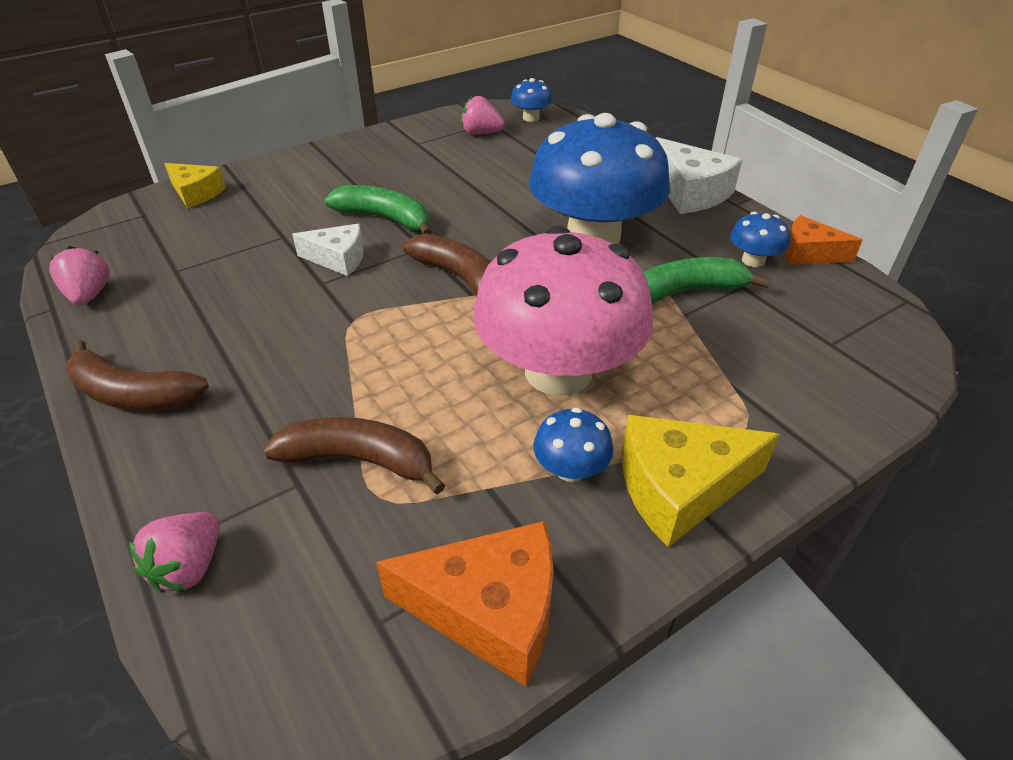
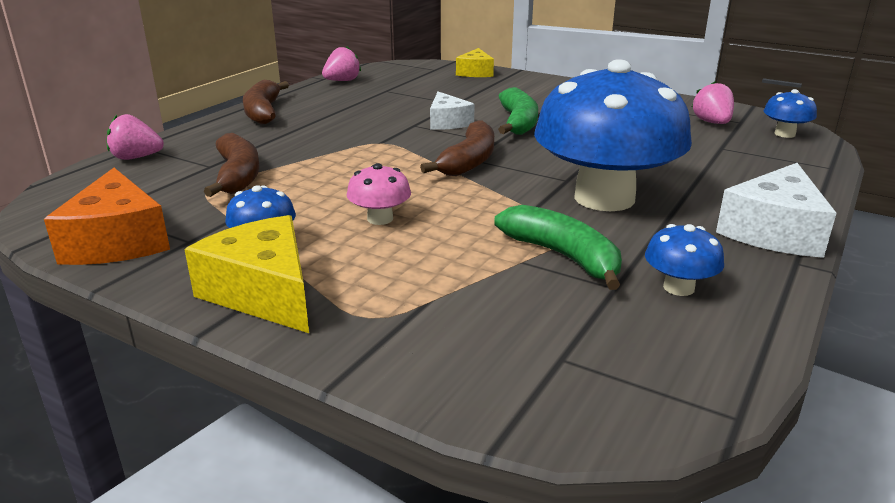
camera: 65 degrees right, 15 degrees down
(558, 371) = (380, 219): pink mushroom -> pink mushroom, size x0.40
(809, 253) = (751, 324): orange cheese -> none

